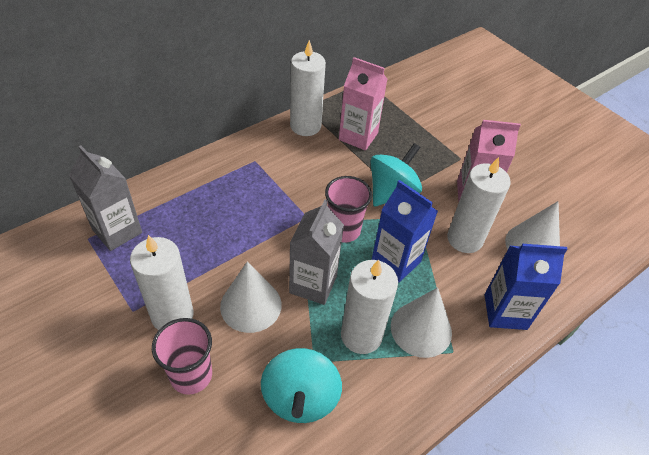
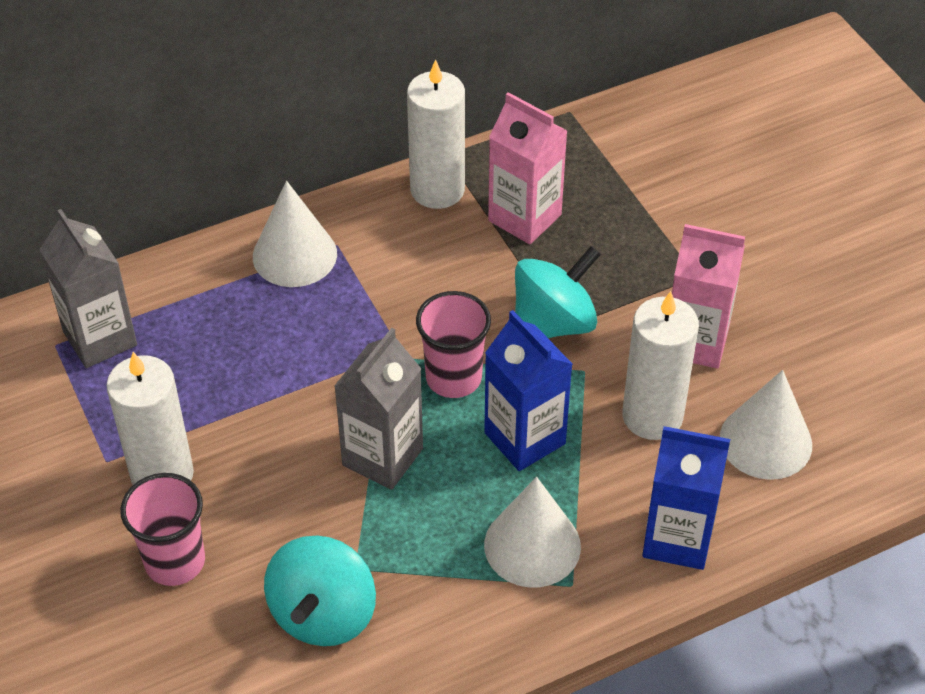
camera: 15 degrees right, 0 degrees up
(251, 305) = (280, 476): white cone -> white cone (294, 255)
(361, 335) = (436, 542): white candle -> none

